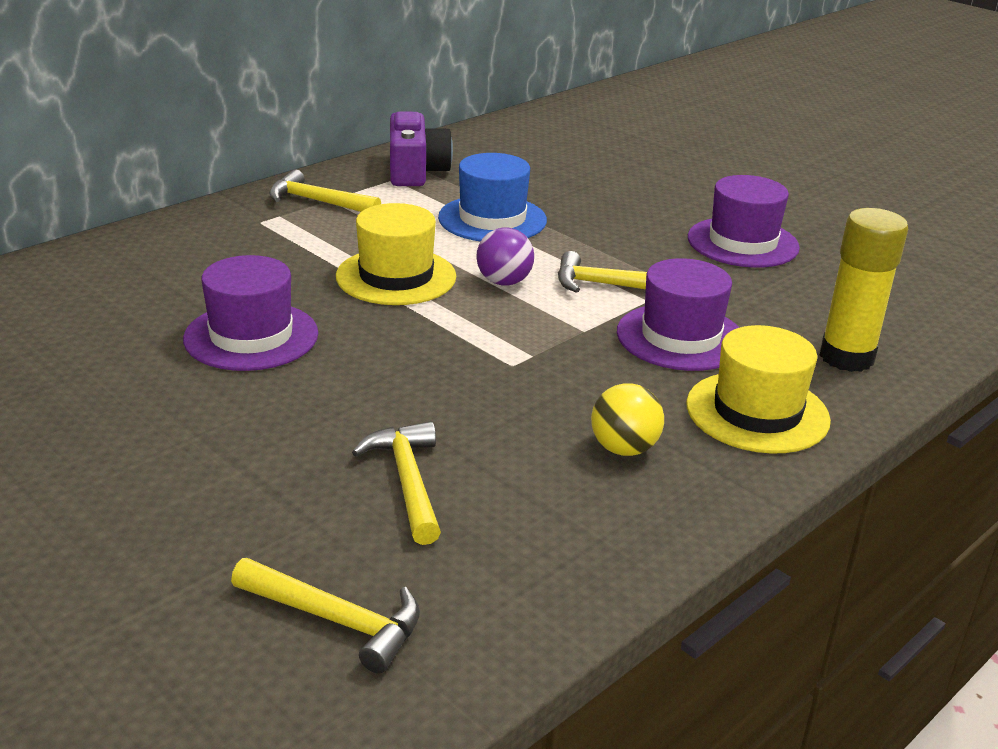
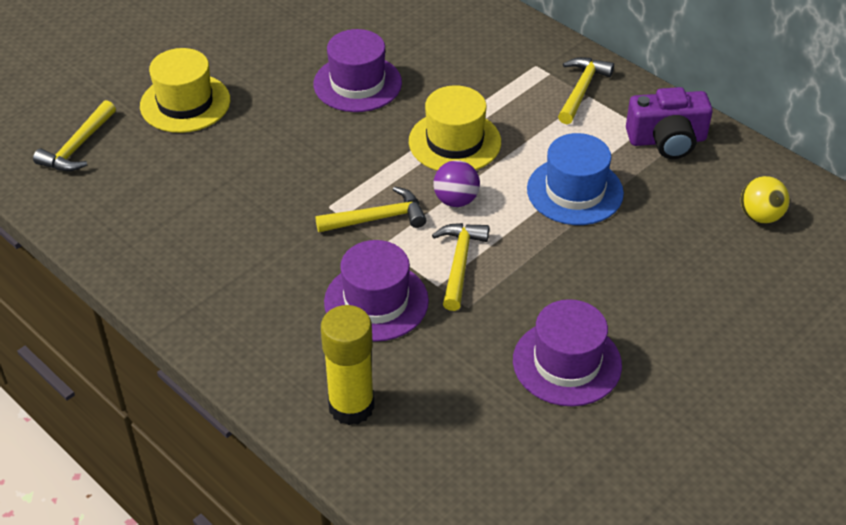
camera: 90 degrees right, 15 degrees up
(407, 481) = (192, 164): yellow hammer -> yellow hammer (377, 218)
(624, 449) = (222, 260): yellow ball -> yellow ball (760, 216)
(757, 412) = (267, 336): yellow hat -> yellow hat (185, 103)

